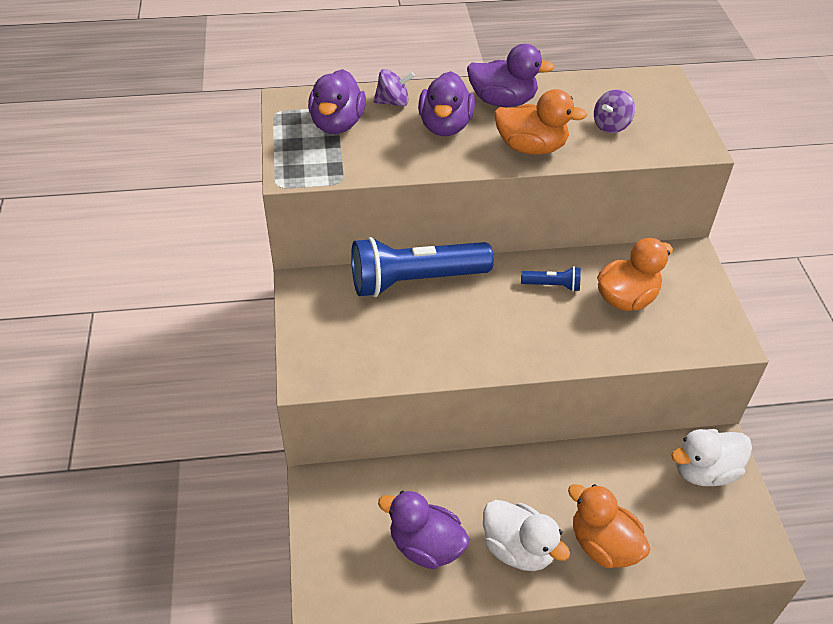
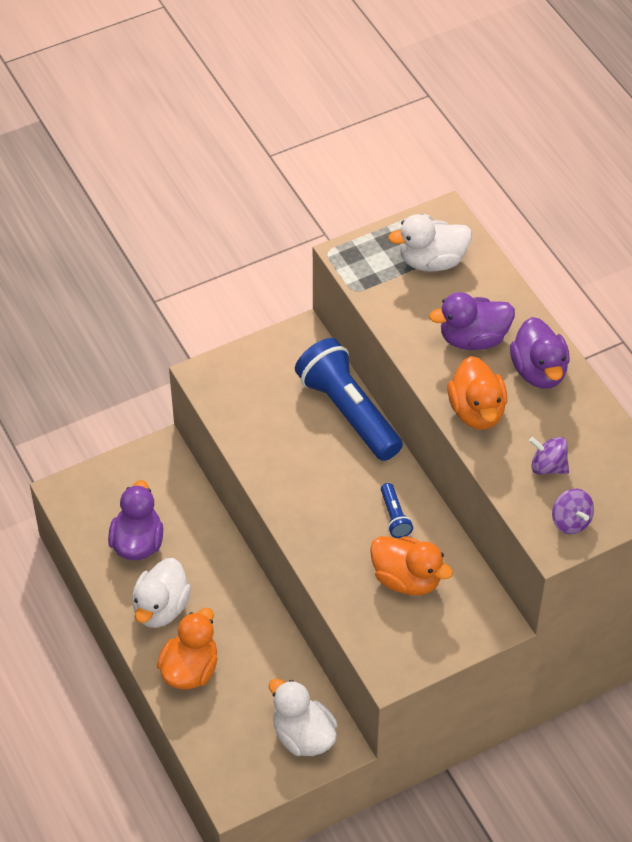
camera: 70 degrees right, 5 degrees up
(337, 124) = (432, 261): purple duck -> white duck
(393, 102) = (488, 290): purple spinning top -> purple spinning top (570, 521)

